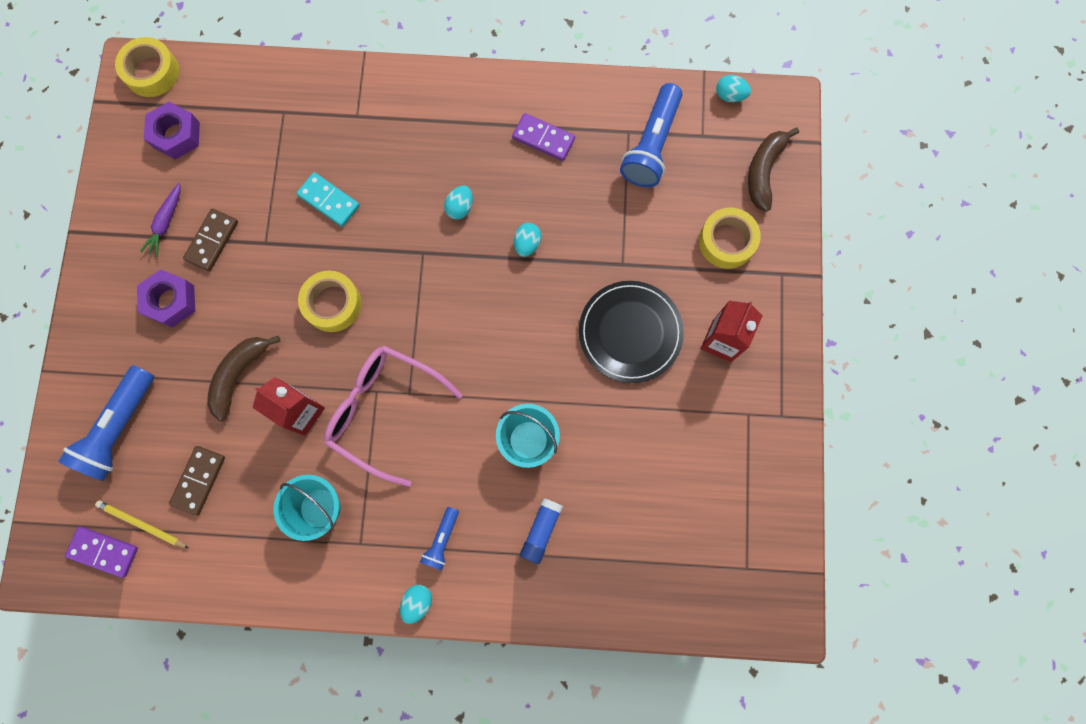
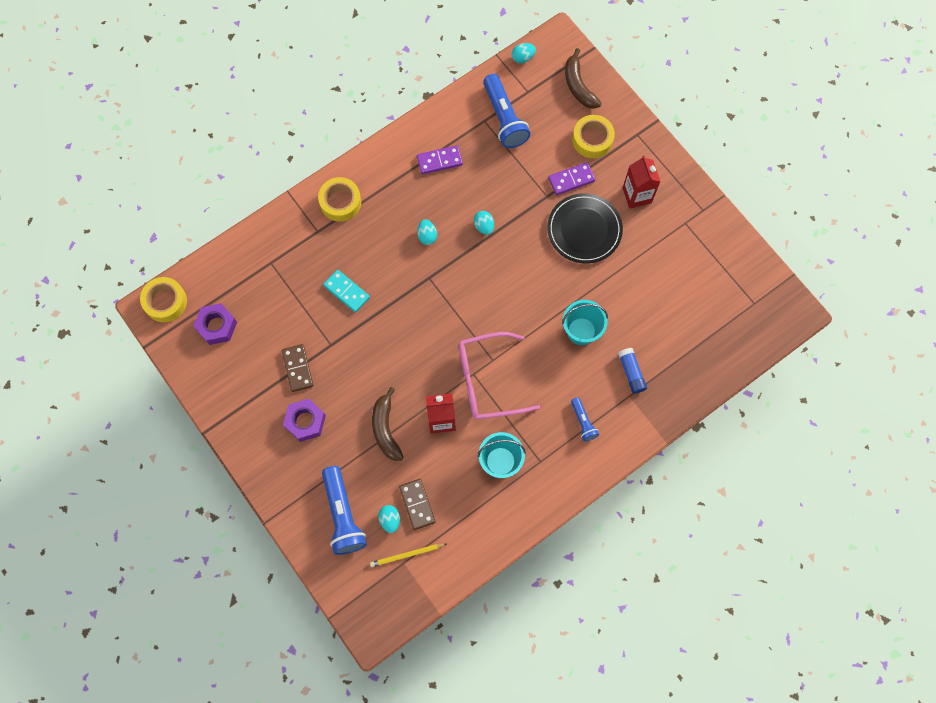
camera: 40 degrees left, 5 degrees down
(104, 551) = (399, 588): purple domino -> purple domino (571, 179)
(166, 223) = (259, 380): purple carrot -> none
(329, 201) = (346, 292): turquoise domino -> turquoise domino turned 45 degrees clockwise
(332, 304) = (403, 347): yellow tape -> yellow tape (340, 202)
(417, 602) = (599, 465): turquoise egg -> turquoise egg (390, 520)

